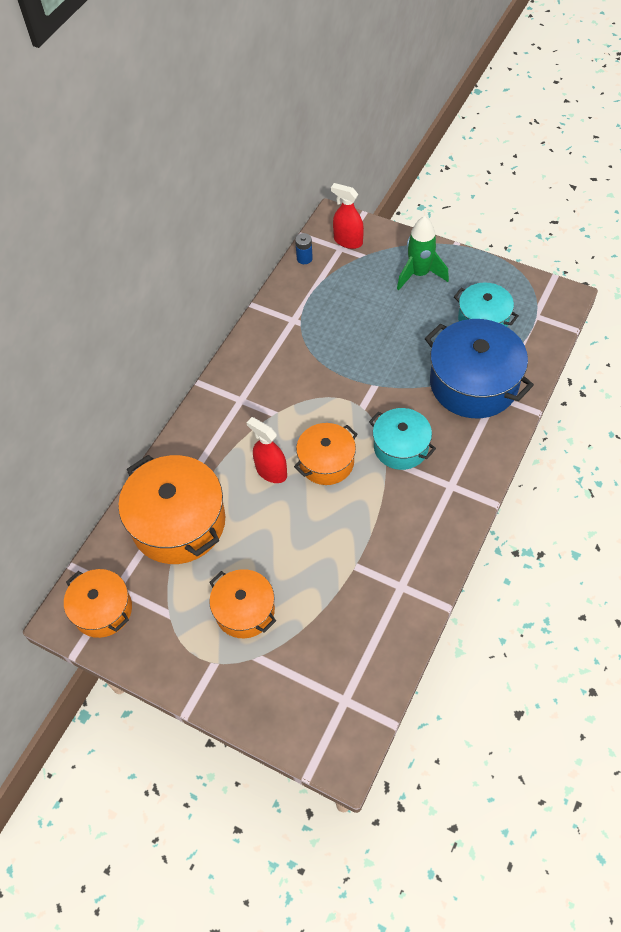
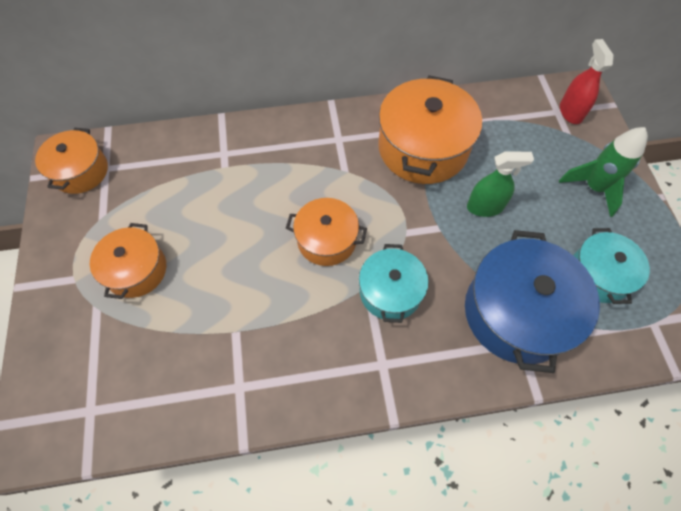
camera: 50 degrees right, 5 degrees up
(178, 522) = (190, 170): orange pot -> orange pot (423, 148)
(271, 471) = (285, 204): red spray bottle -> none
(304, 258) = (519, 93): blue battery -> none
(381, 346) = (485, 207): none -> green spray bottle

